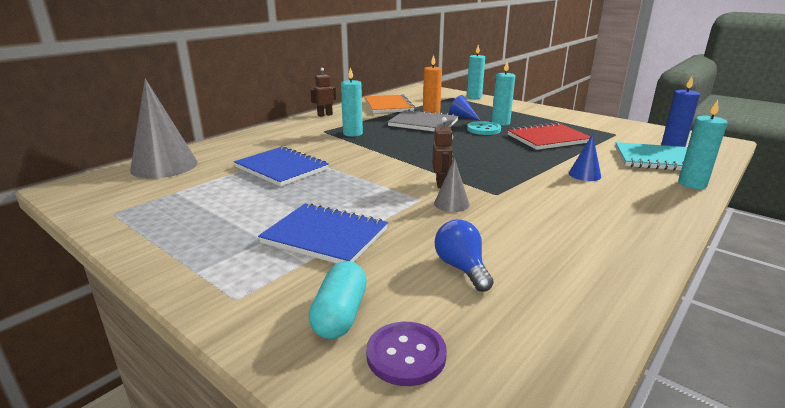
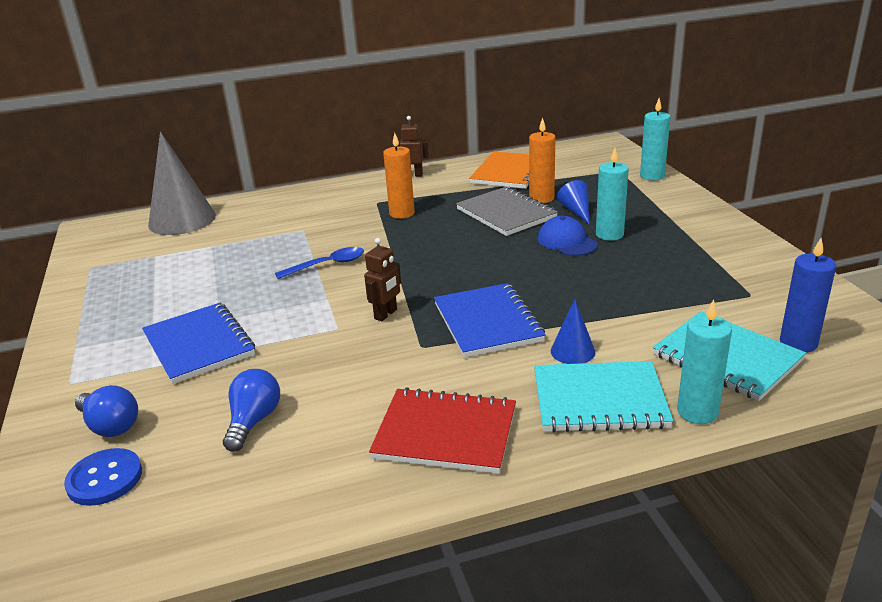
camera: 35 degrees right, 5 degrees up
(282, 168) = (269, 249): blue notebook -> blue notebook (487, 322)
(340, 315) = (110, 426): turquoise capsule -> blue light bulb
(347, 168) = (327, 265): none -> blue spoon
(352, 133) = (402, 213): turquoise candle -> orange candle
(406, 355) = (105, 479): purple button -> blue button
(451, 204) = (356, 344): grey cone -> none
(483, 129) = (567, 241): turquoise button -> blue cap
(548, 139) = (629, 279): red notebook -> red notebook (445, 433)
(641, 192) = (599, 400): none -> turquoise notebook

